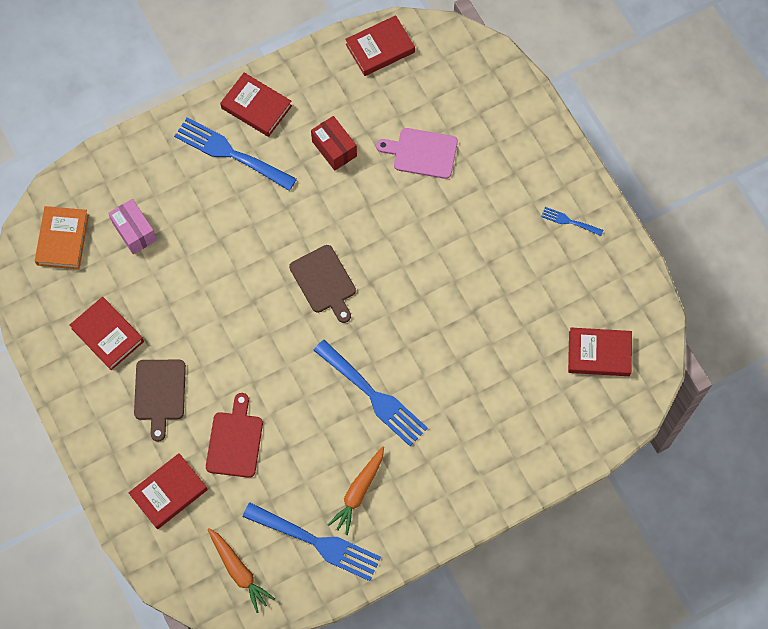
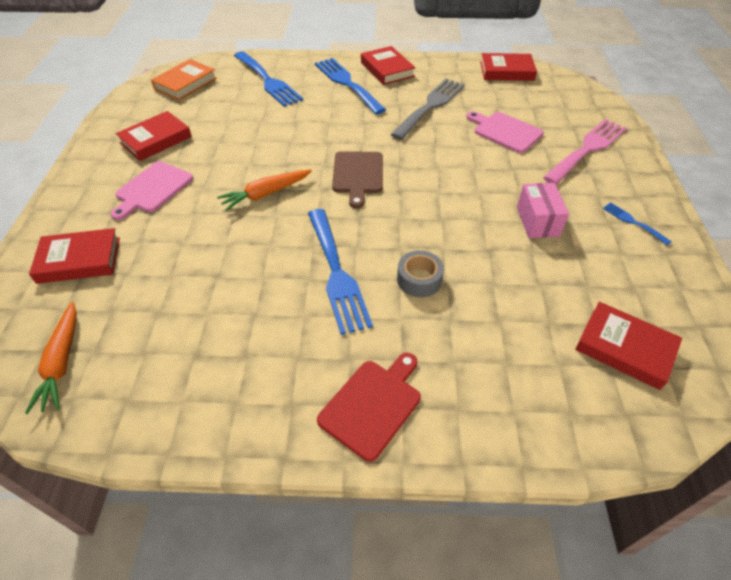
camera: 30 degrees right, 20 degrees down
(108, 335) = (156, 140): red book -> red book turned 60 degrees clockwise
(134, 231) = (238, 96): pink box -> pink box (537, 221)
(160, 393) = (152, 189): brown cutting board -> pink cutting board
(235, 441) = (176, 249): red cutting board -> red cutting board (372, 405)
(317, 542) = (164, 378): blue fork -> blue fork (268, 81)
(334, 149) = (430, 106): red box -> grey fork
(358, 492) = (251, 351): orange carrot -> orange carrot (266, 194)
(437, 369) = (419, 279): none -> grey tape
(503, 142) = (587, 149): none -> pink fork

